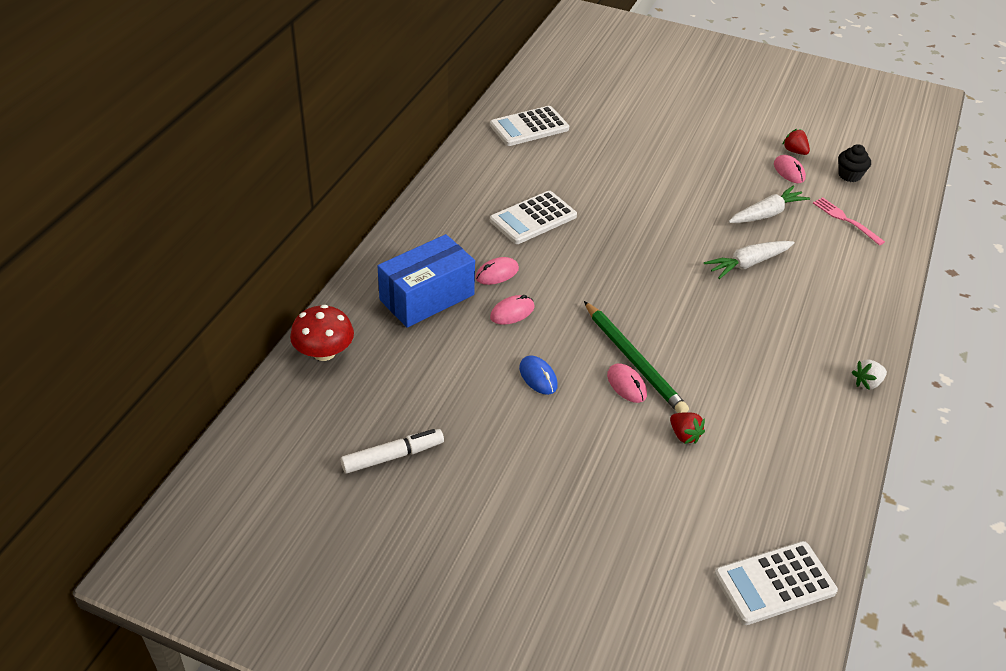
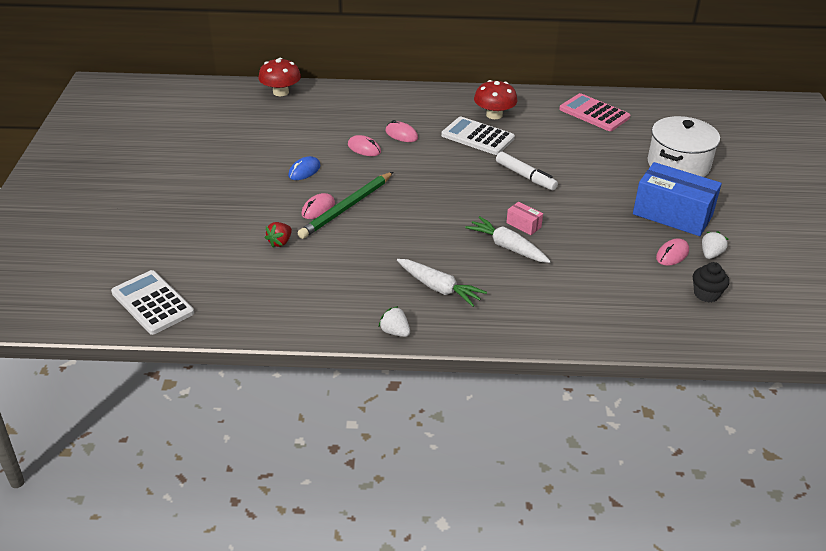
camera: 70 degrees right, 5 degrees down
(393, 456) = (204, 134): white marker -> white marker (525, 176)
(427, 297) = (356, 114): blue box -> blue box (672, 215)
(493, 192) = (494, 115): none -> red mushroom
(529, 127) = (594, 113): white calculator -> pink calculator
(649, 114) = (678, 165): none -> white pot
(714, 241) = (523, 225): none -> pink box
(766, 214) = (589, 248): white carrot -> white carrot (438, 288)
(794, 151) = (711, 254): red strawberry -> white strawberry
(845, 220) = (626, 298): pink fork -> none

